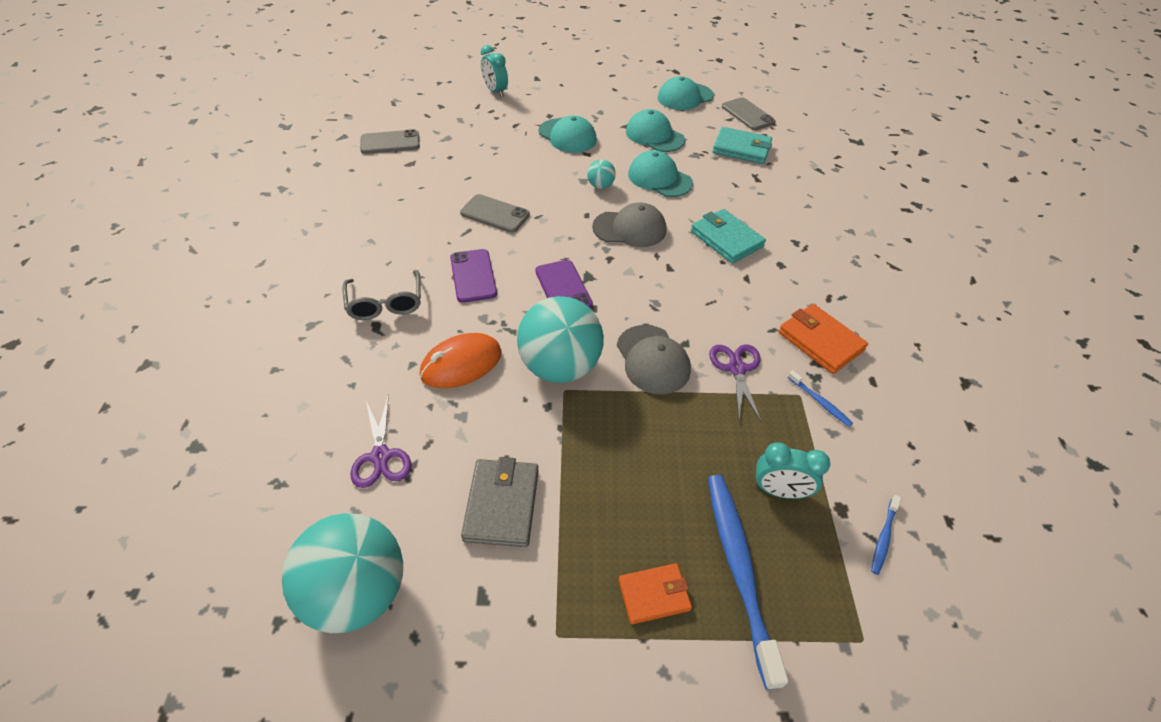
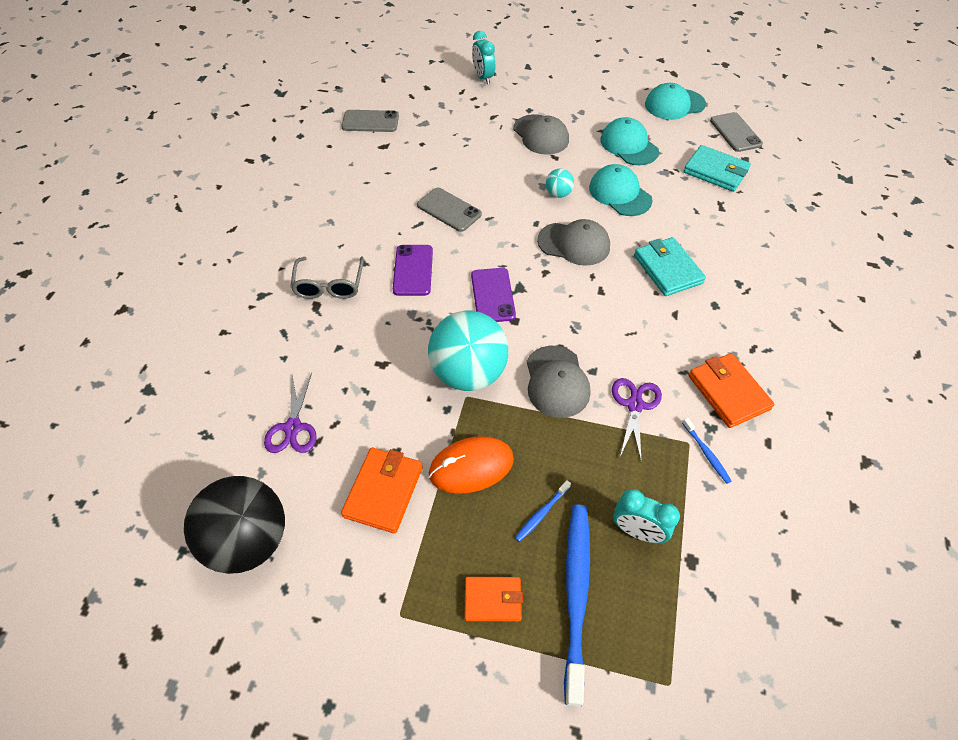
camera: 15 degrees right, 5 degrees up
(358, 592) = (249, 541): turquoise ball -> black ball
(461, 363) = (381, 354): orange mouse -> orange mouse (471, 466)
(502, 504) = (383, 491): grey wallet -> orange wallet
(567, 136) = (541, 135): turquoise cap -> grey cap
(883, 537) = (723, 596): blue toothbrush -> blue toothbrush (542, 513)

